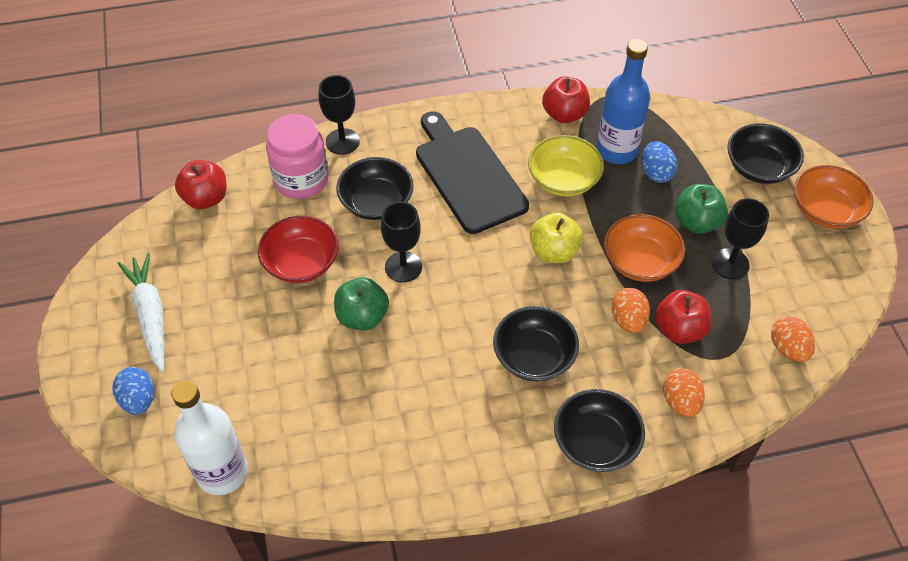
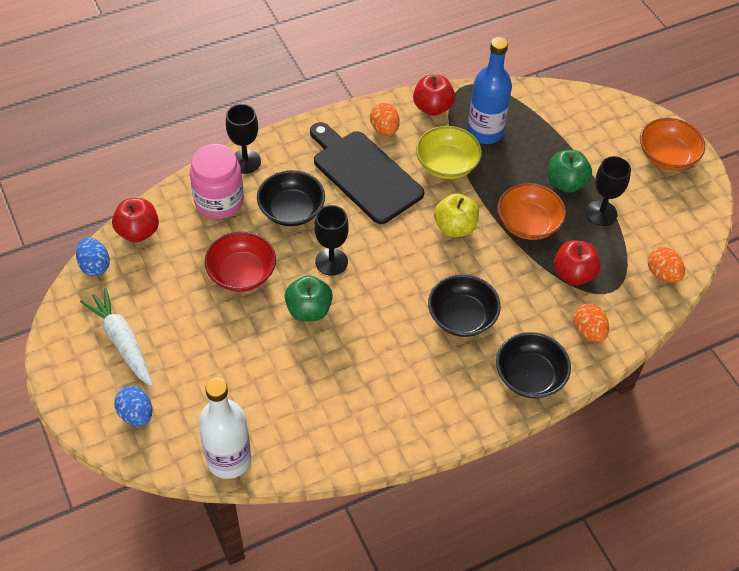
camera: 15 degrees left, 0 degrees up
(628, 320) = (530, 274): orange egg -> orange egg (384, 129)
(656, 173) = (522, 146): blue egg -> blue egg (95, 266)
(759, 167) = (605, 128): black bowl -> none

